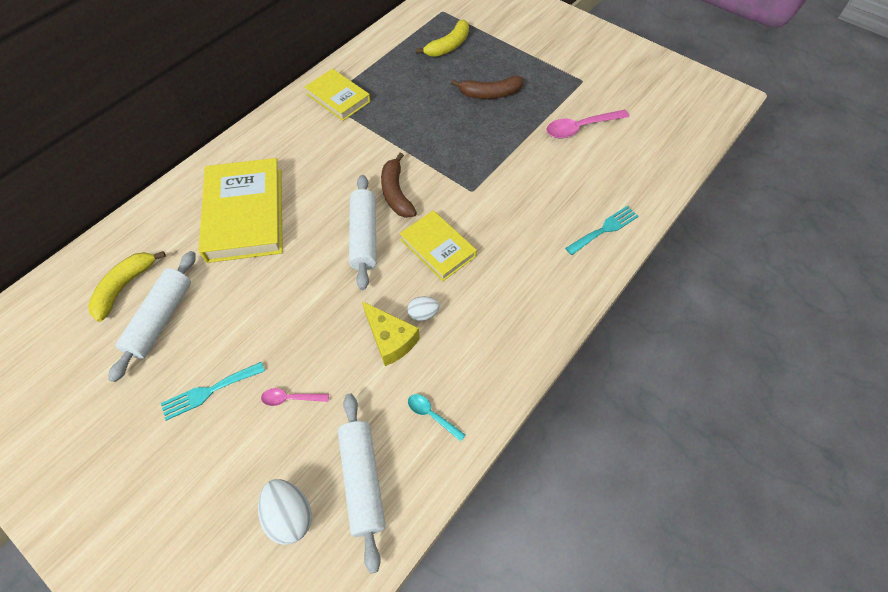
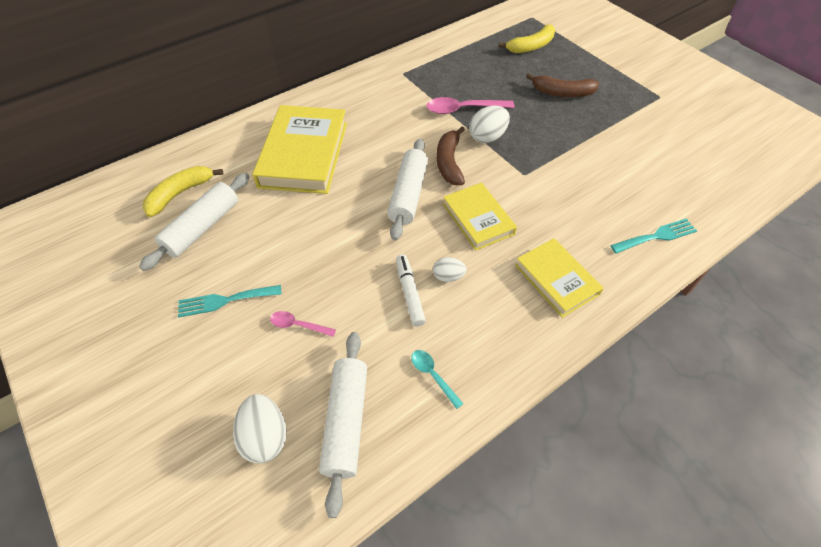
camera: 15 degrees right, 5 degrees down
(338, 98) = (416, 73): yellow book -> yellow book (556, 280)
(390, 339) = (409, 293): yellow cheese -> white marker
(427, 157) = (487, 137): none -> white egg
(580, 128) = (649, 138): pink spoon -> pink spoon (463, 109)

